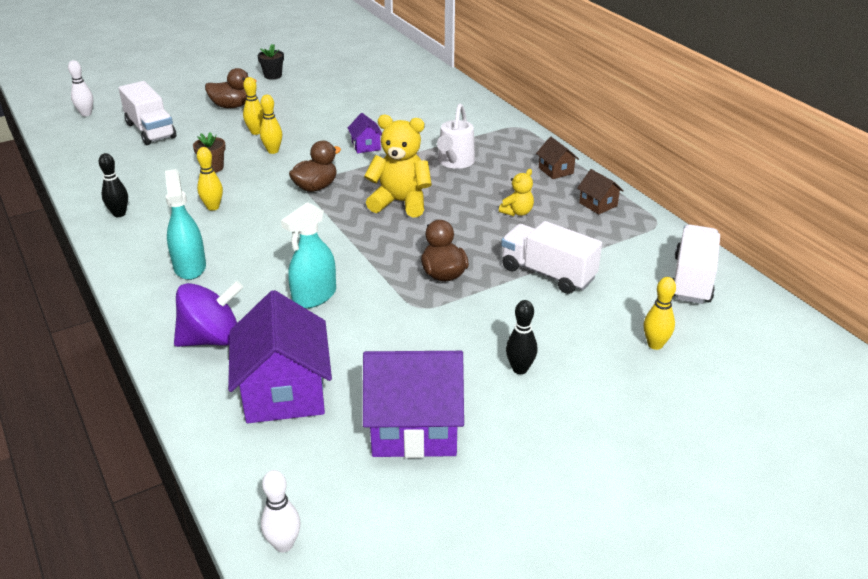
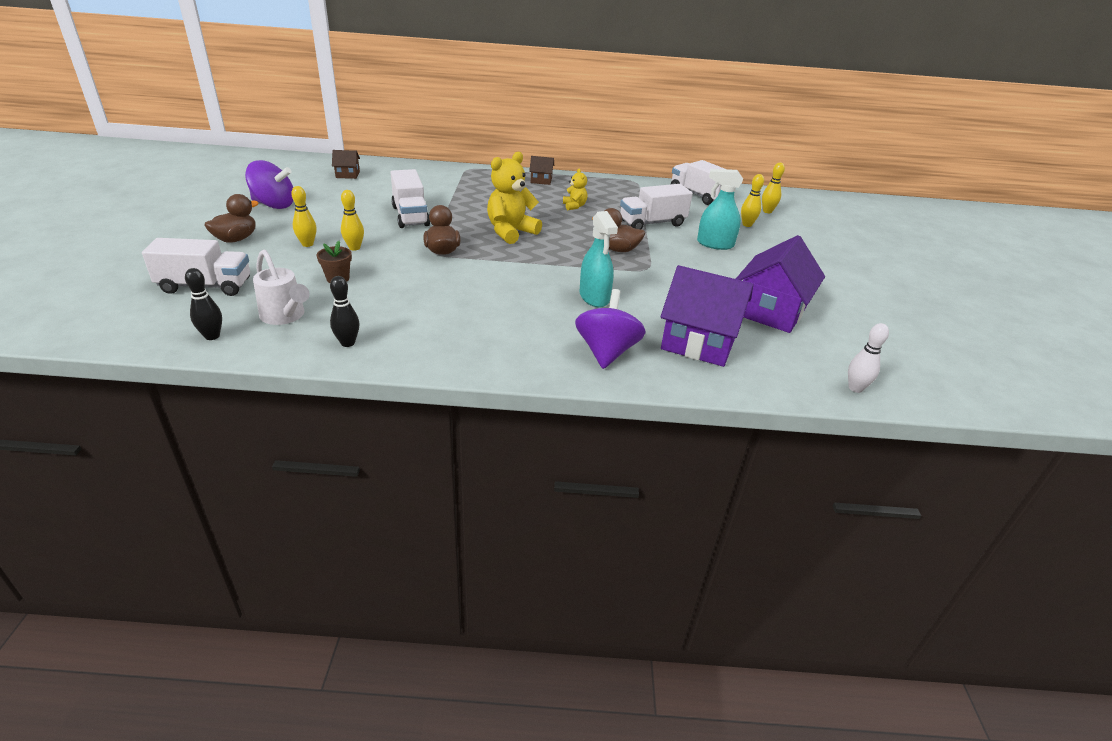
camera: 60 degrees left, 0 degrees up
(86, 114) = (89, 308): white bowling pin -> none
(189, 267) = (490, 333): turquoise spray bottle -> turquoise spray bottle (715, 244)
(213, 207) = (407, 297): yellow bowling pin -> yellow bowling pin (767, 211)
(273, 76) = (215, 207): black flower pot -> none
(307, 90) = (274, 205): none -> purple spinning top
(366, 146) = (410, 216): purple house -> white truck
(455, 162) = (484, 200): white watering can -> white watering can (285, 316)
(520, 369) = (738, 263): black bowling pin -> black bowling pin (212, 336)
(598, 204) = (595, 185): brown house -> brown house (347, 174)

